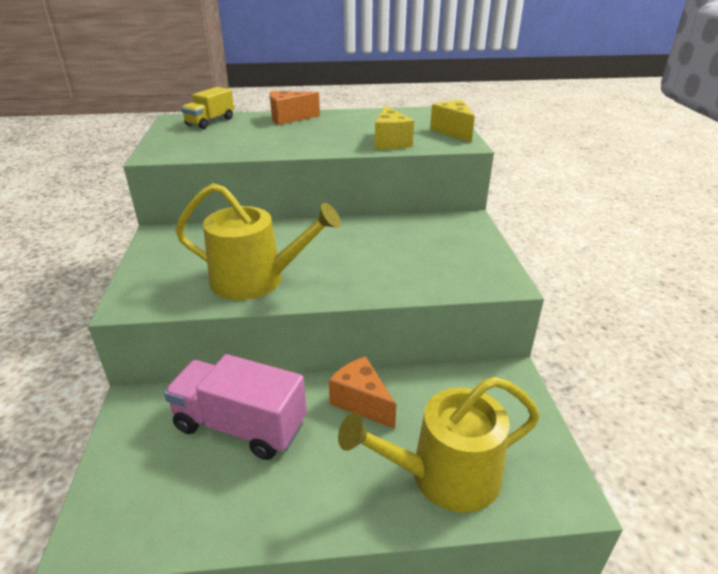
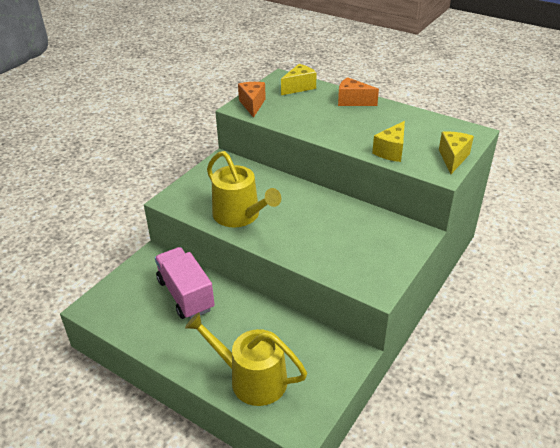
camera: 40 degrees right, 5 degrees up
(210, 122) = (299, 87): yellow truck -> yellow cheese
(361, 402) = (253, 318): orange cheese -> orange cheese (252, 105)

